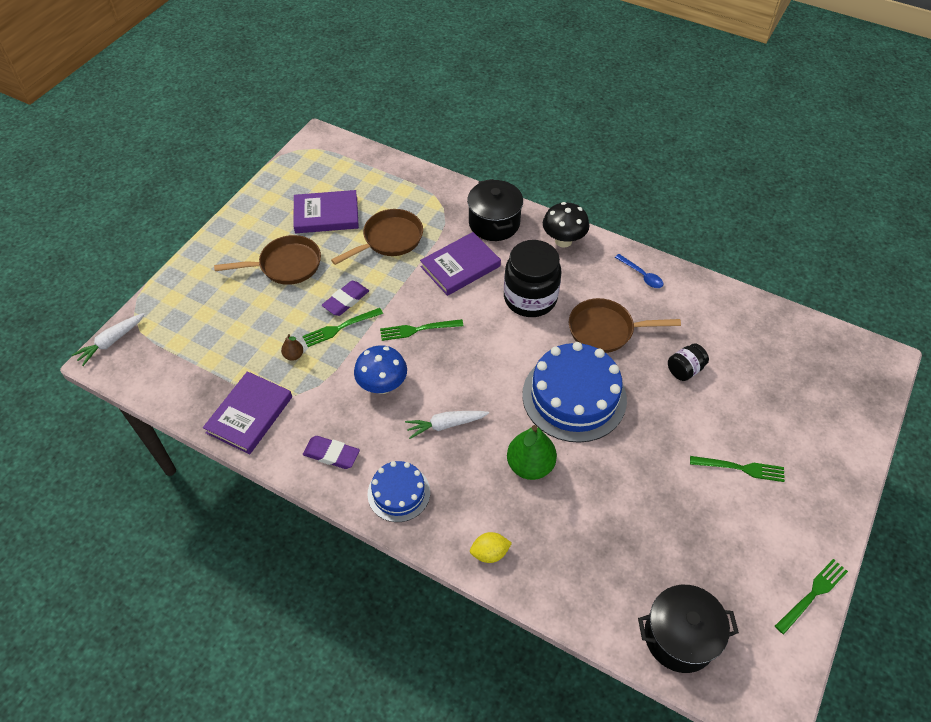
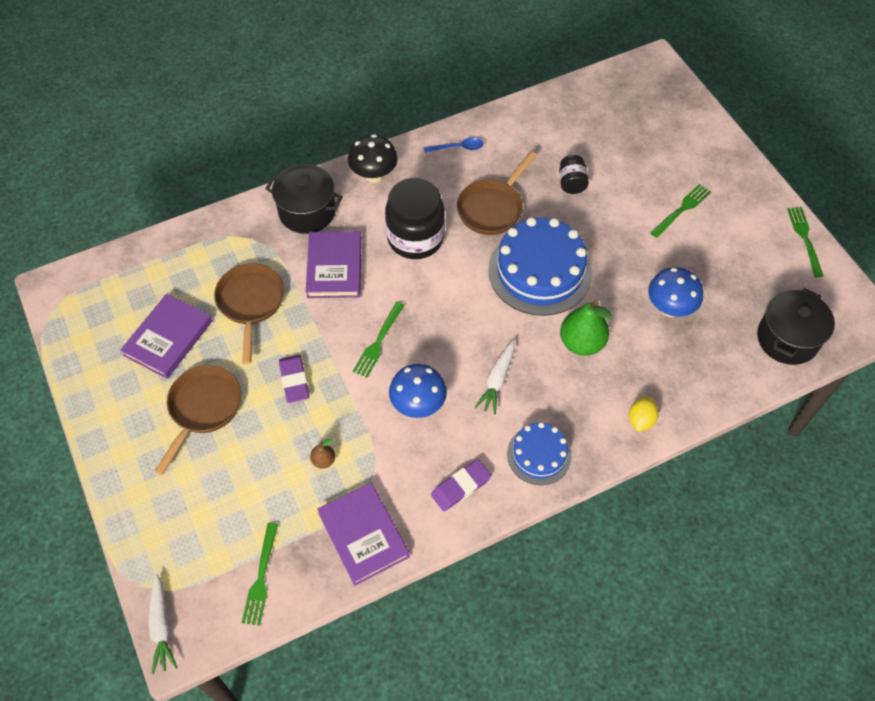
camera: 55 degrees left, 5 degrees up
(340, 328) = (323, 404): green fork -> green fork (261, 578)
(624, 515) = (669, 308): none -> blue mushroom

